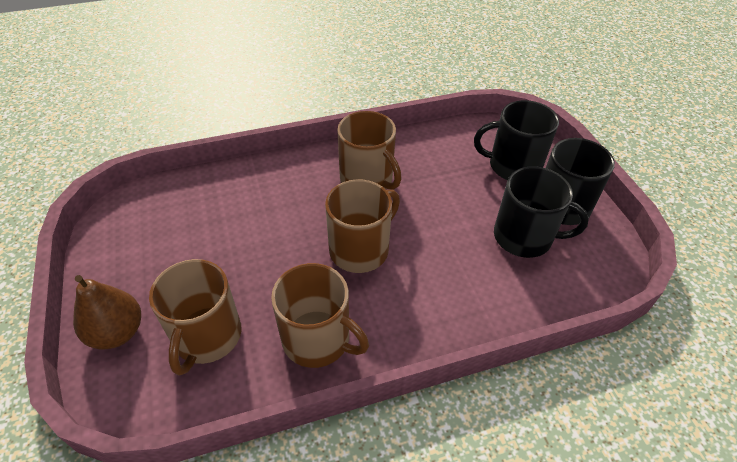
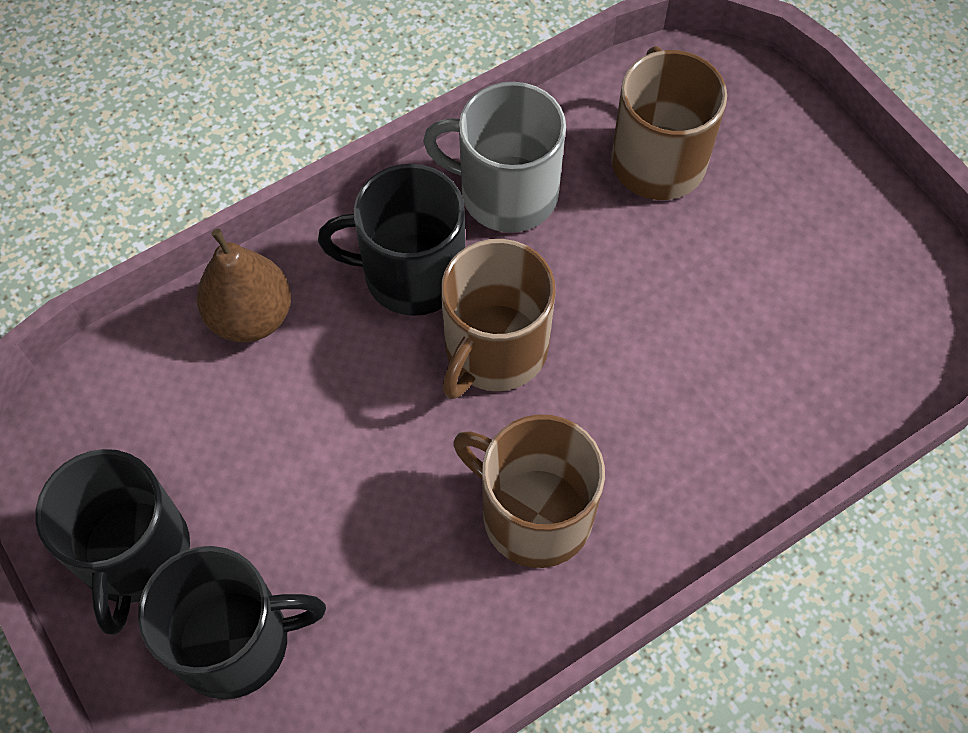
camera: 165 degrees right, 15 degrees up
(117, 332) = (779, 135): brown pear -> brown pear (251, 316)
(317, 339) = (506, 193): brown mug -> grey mug
(524, 237) = (211, 452): black mug -> black mug (411, 273)

